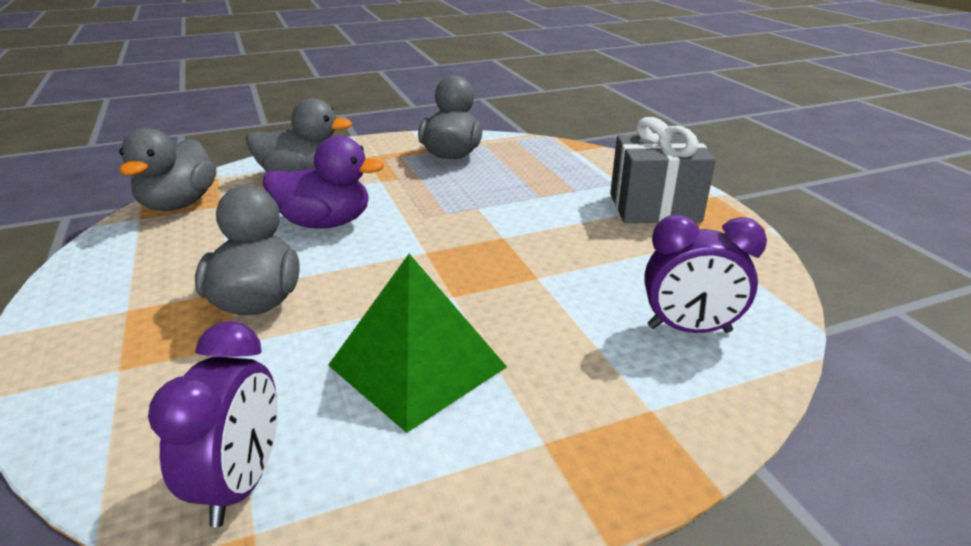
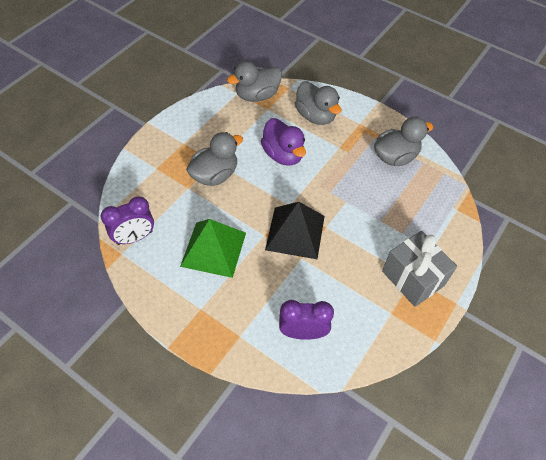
camera: 55 degrees right, 25 degrees up
(483, 265) = (295, 232): none -> black pyramid
(689, 329) = (303, 332): purple clock -> purple clock turned 120 degrees clockwise

